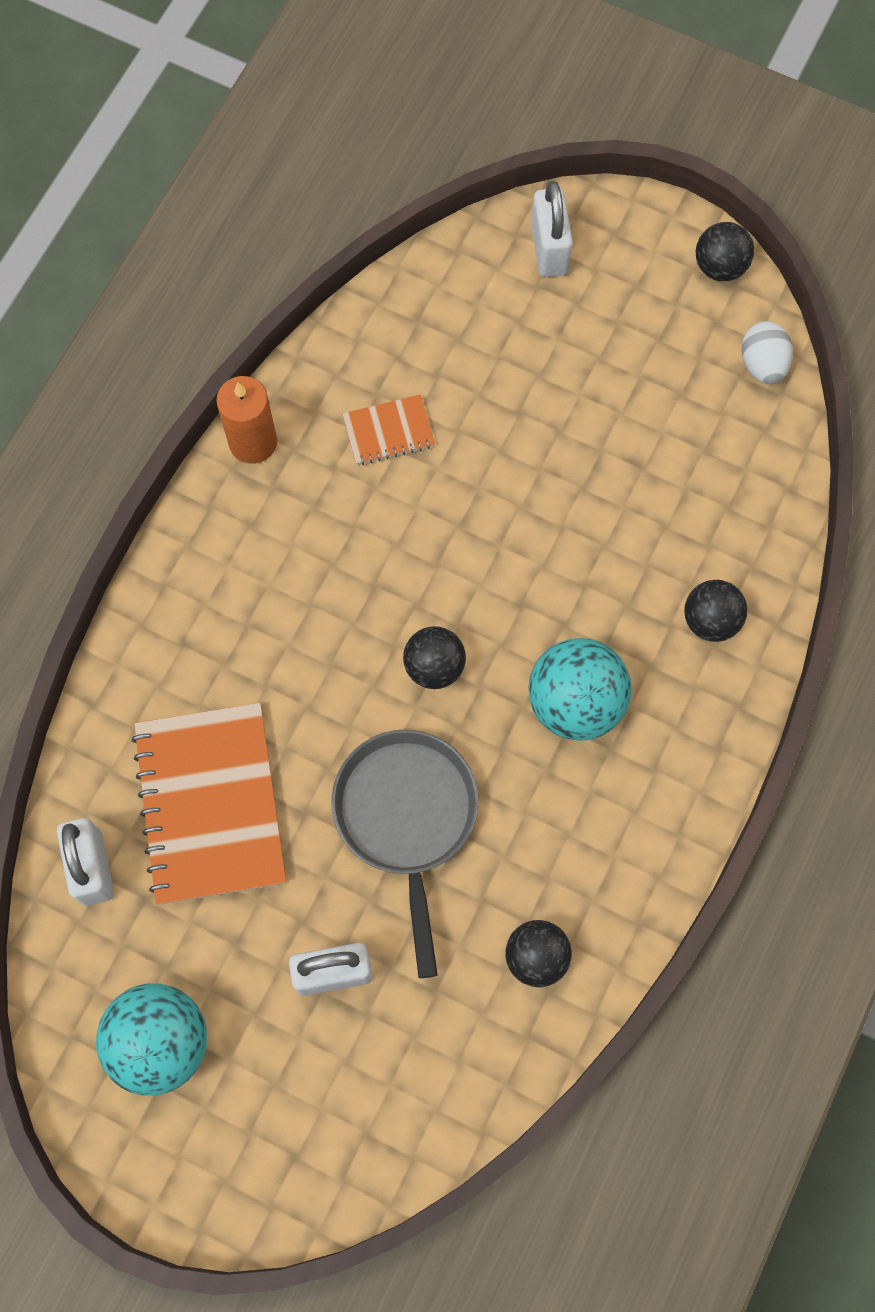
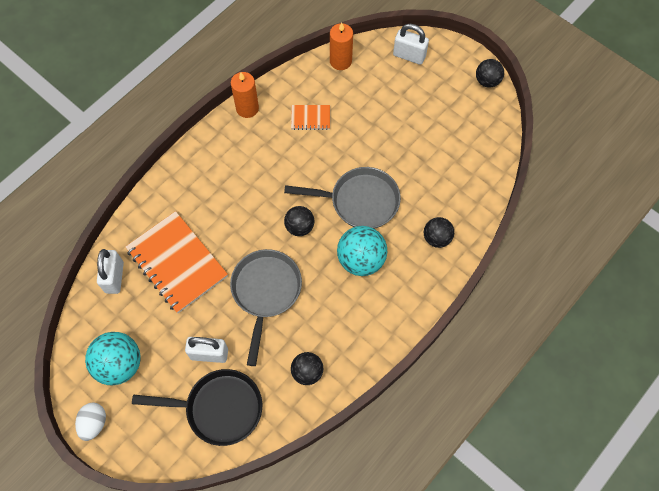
camera: 15 degrees right, 5 degrees down
(211, 804) = (177, 263): orange notebook -> orange notebook turned 45 degrees counterclockwise
(385, 1076) = (218, 408): none -> black pan
(414, 294) = (340, 61): none -> orange candle
(537, 583) = (359, 201): none -> grey pan
(549, 249) = (409, 55): white padlock -> white padlock turned 75 degrees counterclockwise
(762, 364) = (495, 129): white egg -> white egg (94, 423)

